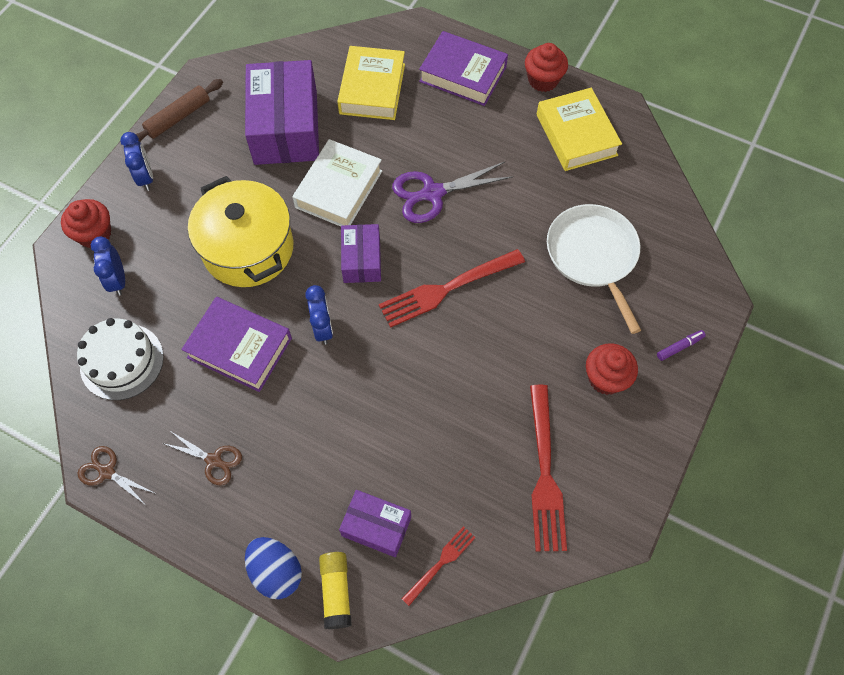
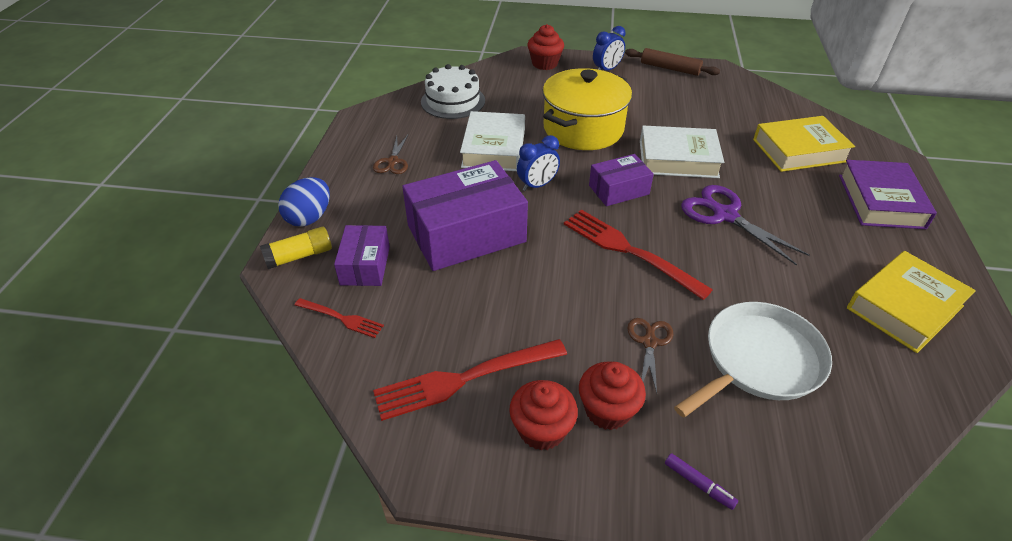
camera: 70 degrees right, 20 degrees down
(107, 472) = (366, 118): brown scissors -> brown scissors (649, 342)
(118, 280) = (515, 82): blue clock -> none
(239, 348) = (494, 148): purple book -> white book
(286, 127) = (711, 116): purple box -> purple box (466, 234)
(543, 80) = (944, 262): red cupcake -> red cupcake (542, 430)

